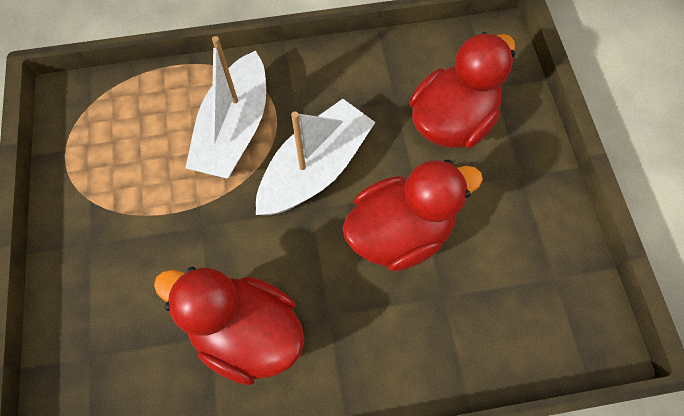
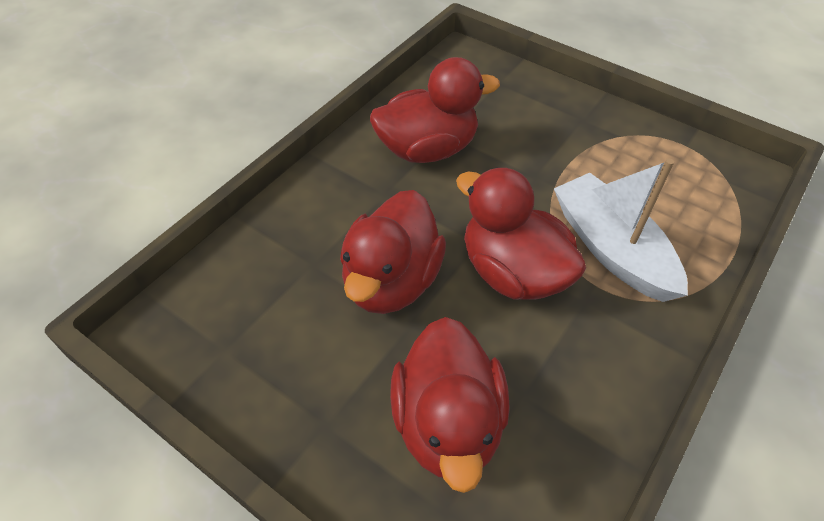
camera: 135 degrees right, 15 degrees down
(315, 169) = (512, 272): white boat -> red duck

